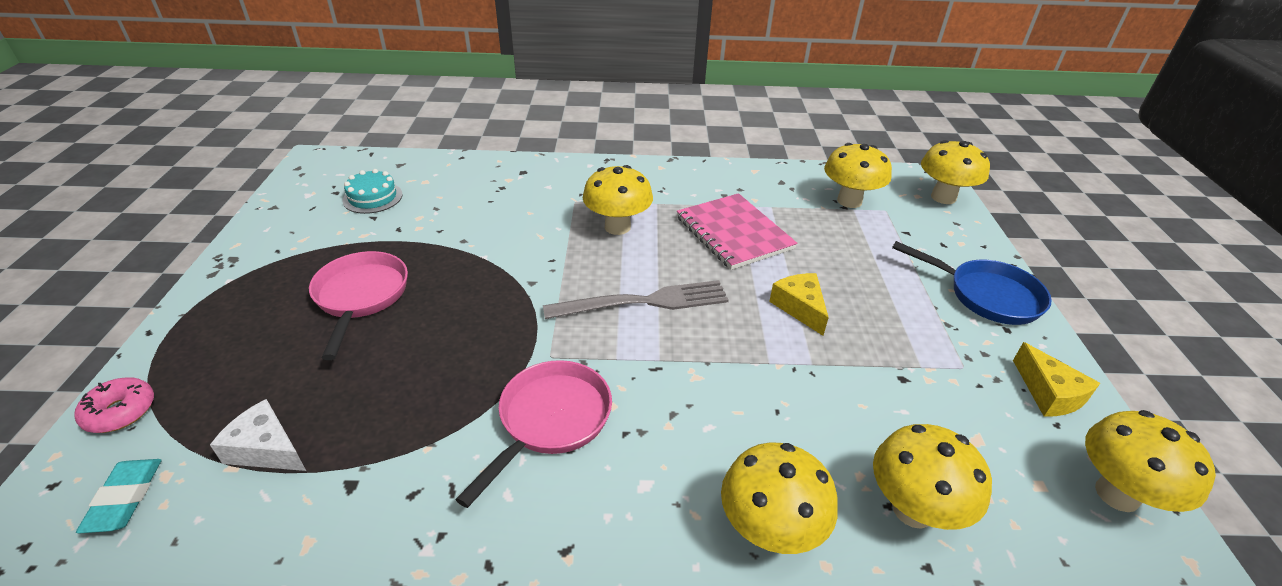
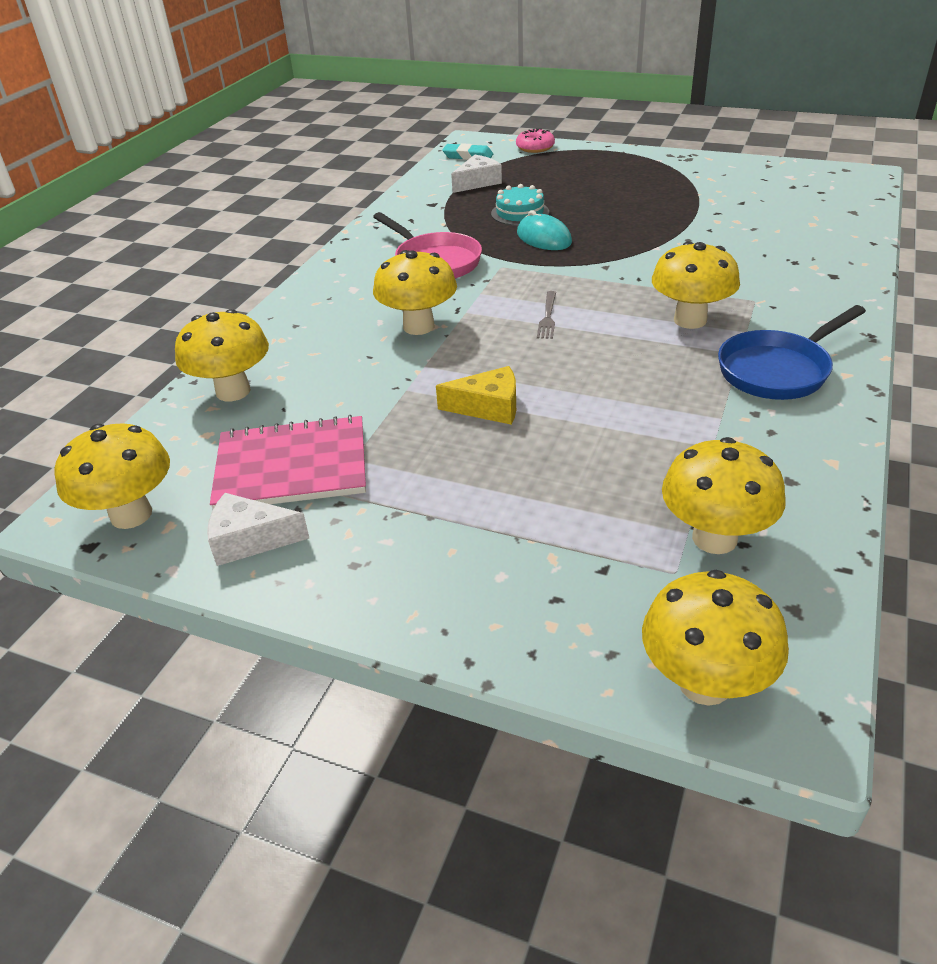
camera: 115 degrees right, 0 degrees up
(361, 297) = (616, 201): pink pan -> none
(372, 197) = (779, 201): turquoise cake -> turquoise cake (520, 213)
(469, 337) = (544, 238): none -> turquoise mouse
(645, 301) = (548, 317): grey fork -> grey fork, size x0.47
(734, 233) = (653, 398): pink notebook -> pink notebook (292, 466)
(769, 530) = (279, 326): yellow mushroom -> yellow mushroom (418, 326)
(986, 295) = (421, 581): blue pan -> blue pan (778, 370)
(1049, 393) = (250, 540): yellow cheese -> white cheese

